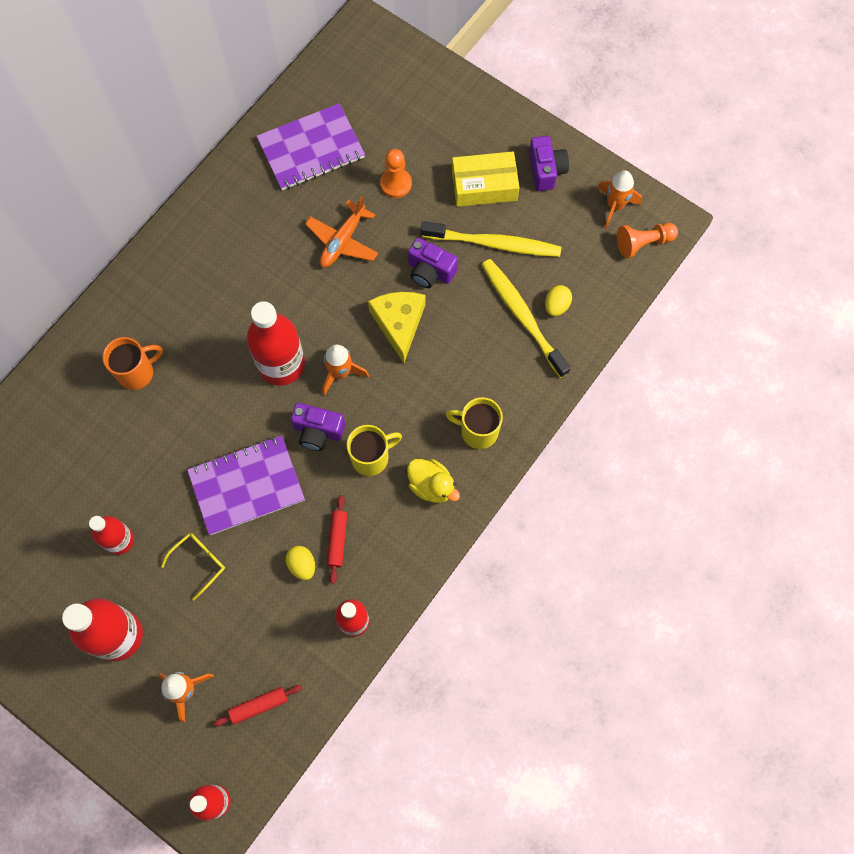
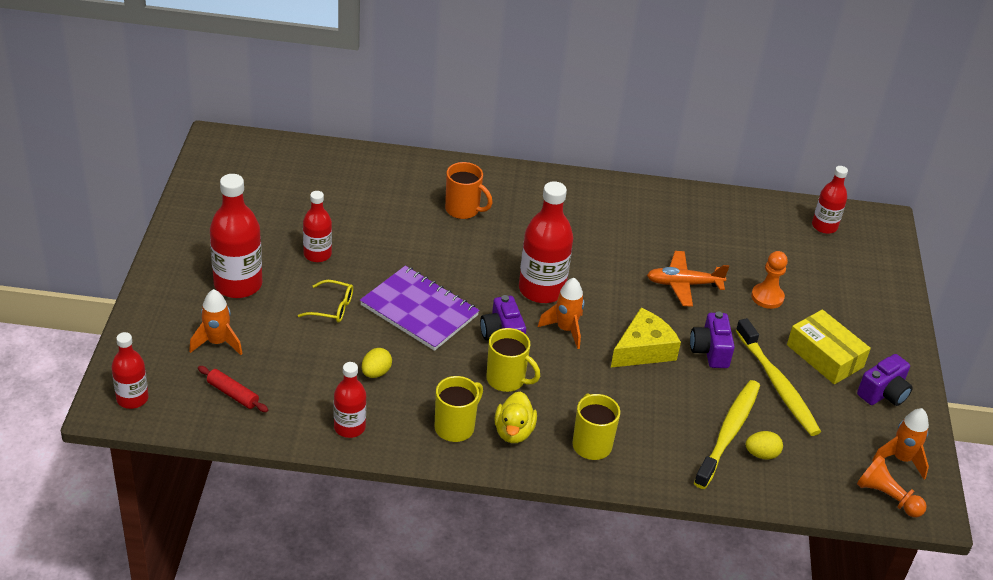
camera: 55 degrees right, 30 degrees down
(311, 149) = (744, 233): purple notebook -> none
(337, 540) = (415, 387): red rolling pin -> none
(341, 78) = (824, 226): none -> red bottle
(401, 531) = (455, 427): none -> yellow mug

